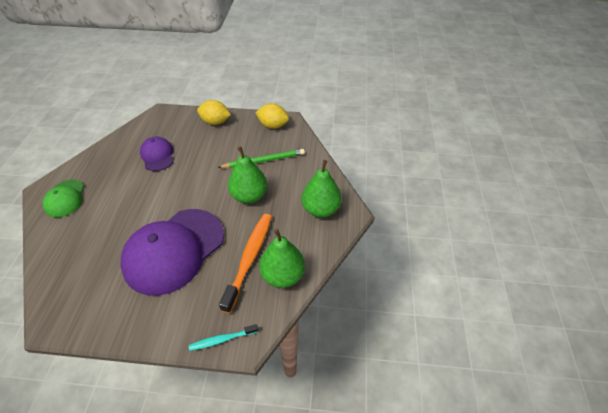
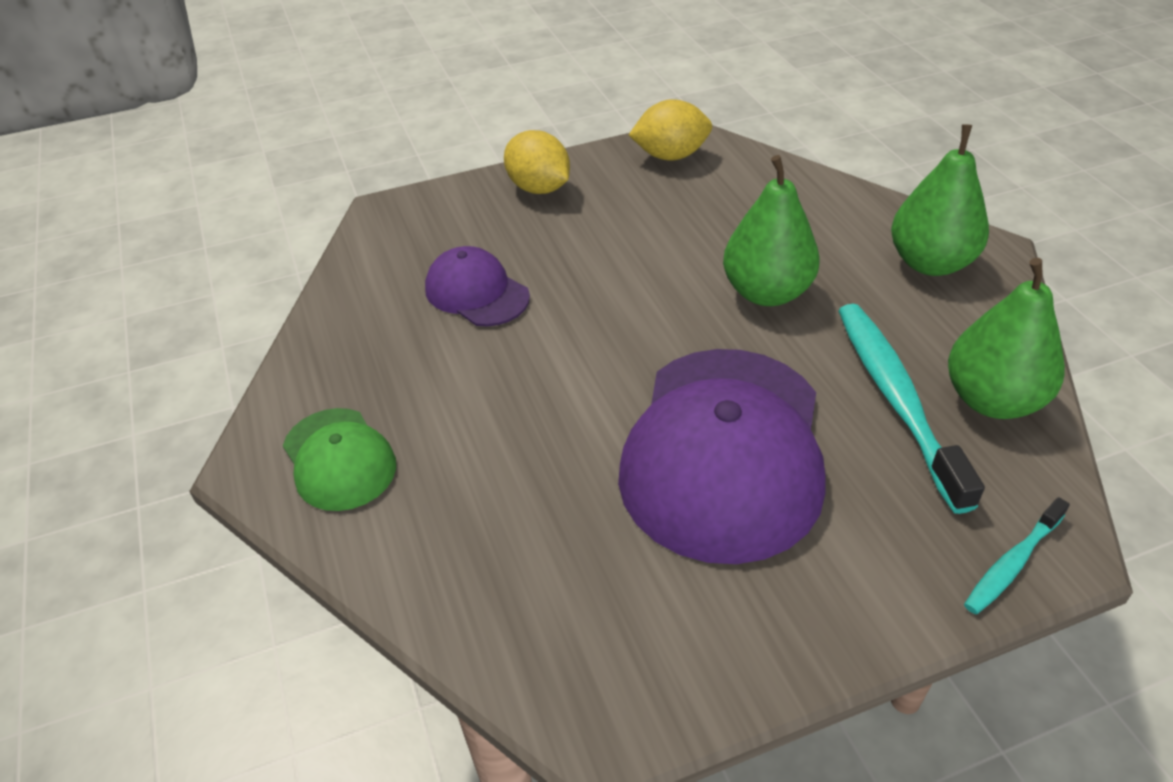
camera: 25 degrees left, 5 degrees down
(215, 122) = (538, 188): yellow lemon -> yellow lemon turned 60 degrees clockwise
(249, 259) = (896, 400): orange toothbrush -> turquoise toothbrush
(264, 160) = (723, 221): green pencil -> none

